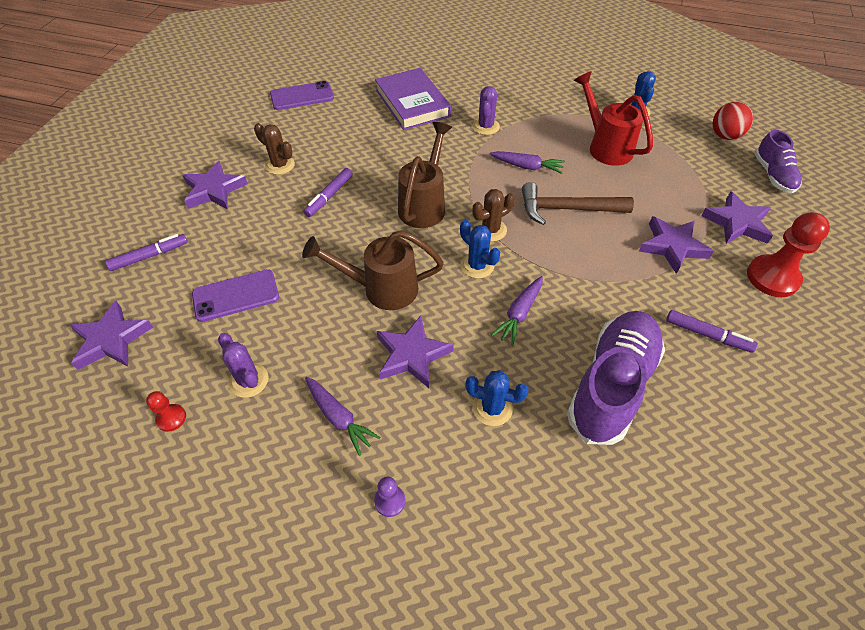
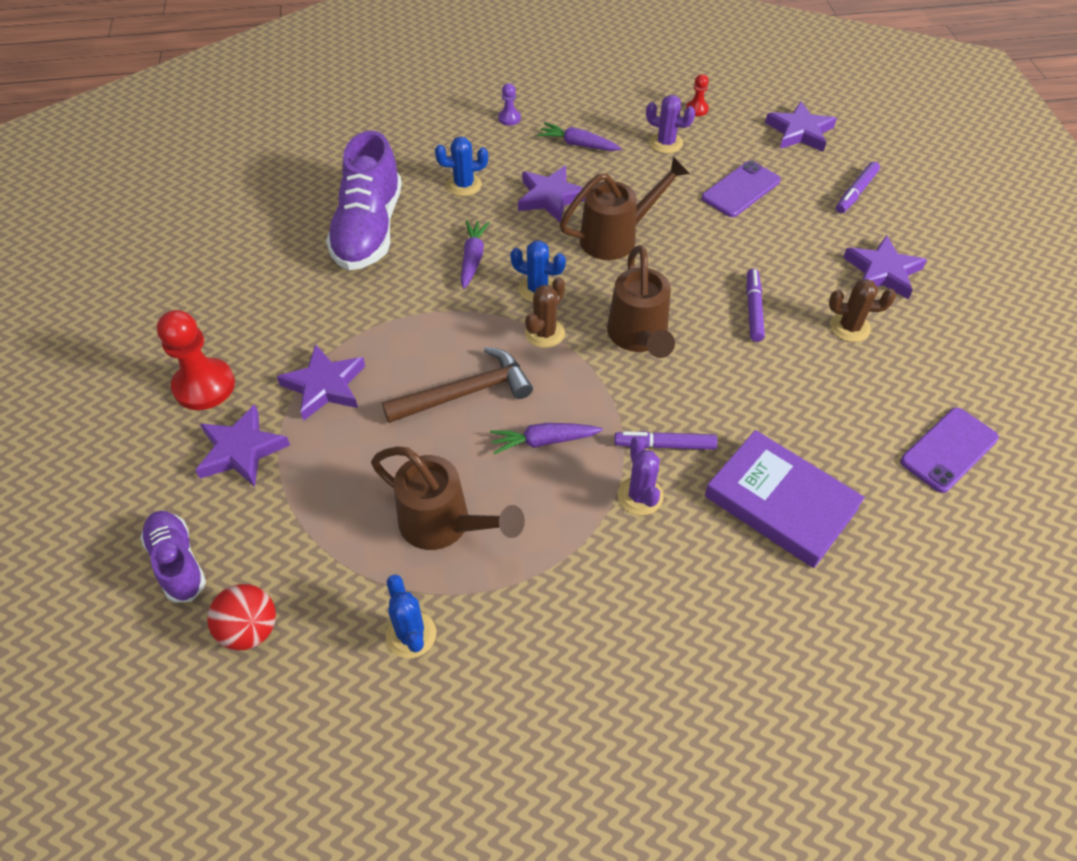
camera: 155 degrees right, 0 degrees up
(605, 146) = (444, 525): red watering can -> brown watering can
(707, 335) = (282, 299): purple marker -> purple marker (664, 445)

